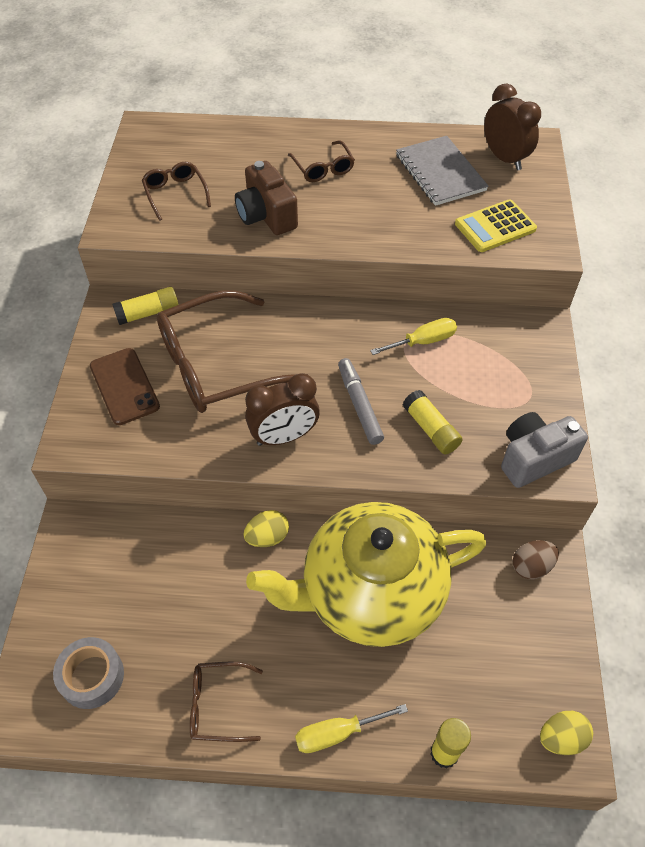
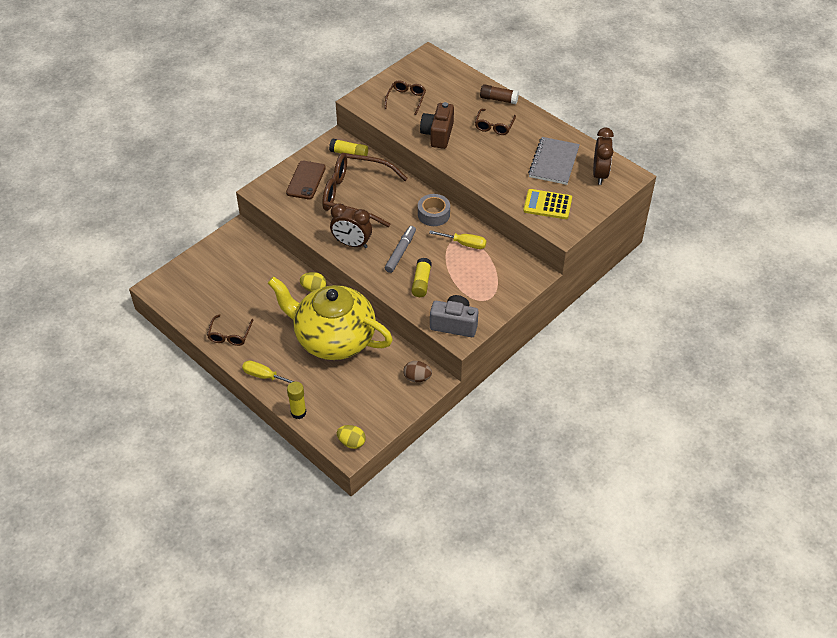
camera: 40 degrees right, 5 degrees down
(92, 676) = (193, 292): grey tape -> grey tape (433, 214)
(218, 705) = (230, 335): brown glasses -> brown glasses turned 120 degrees counterclockwise
(291, 134) = (498, 99): none -> brown glue stick

